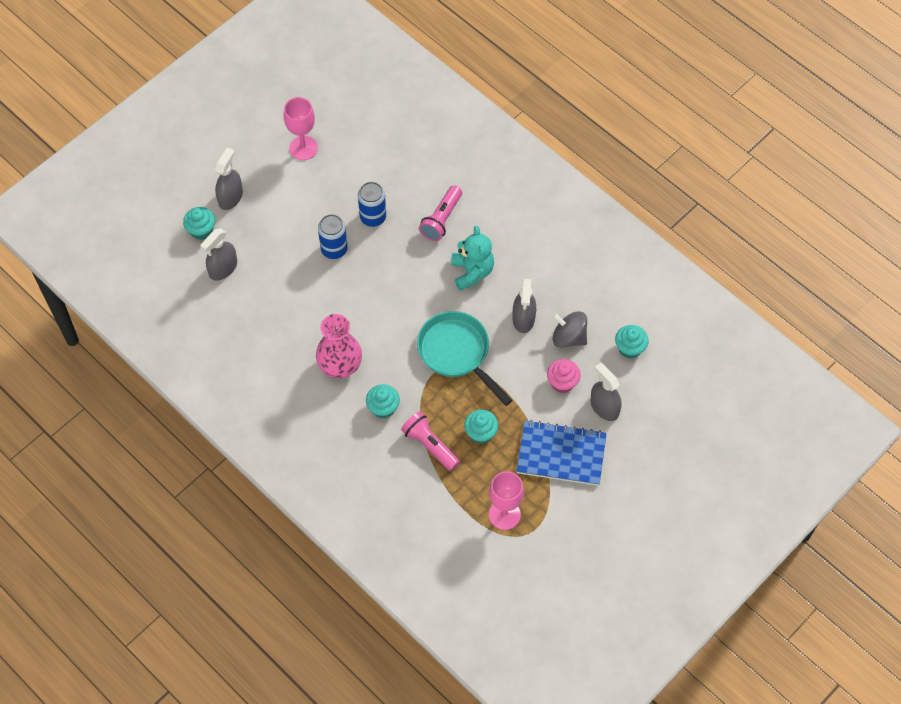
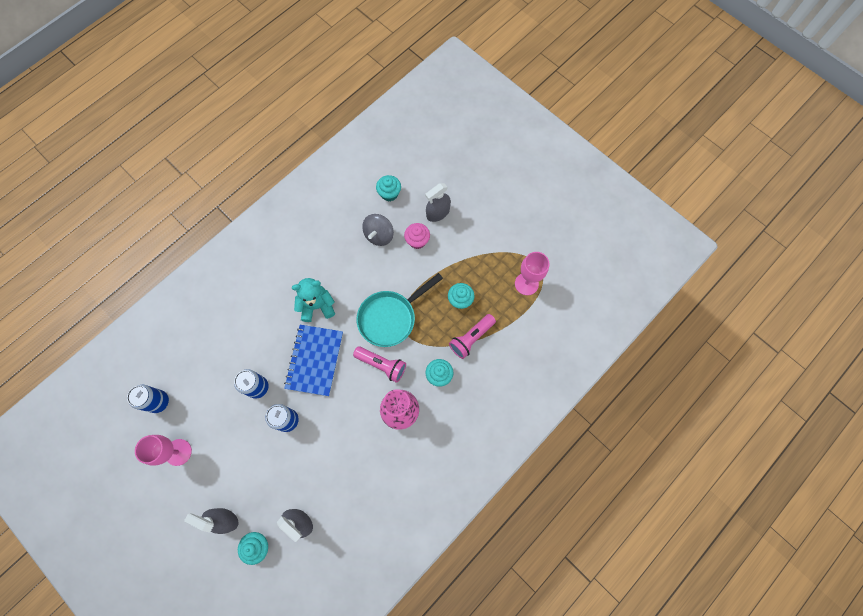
camera: 90 degrees left, 10 degrees up
(359, 123) = (158, 401): none -> blue can
(441, 219) = (265, 330): pink flashlight -> pink flashlight (382, 365)
(523, 318) = (361, 267): grey spray bottle -> none
(561, 454) = (476, 243): blue notebook -> blue notebook (314, 360)

